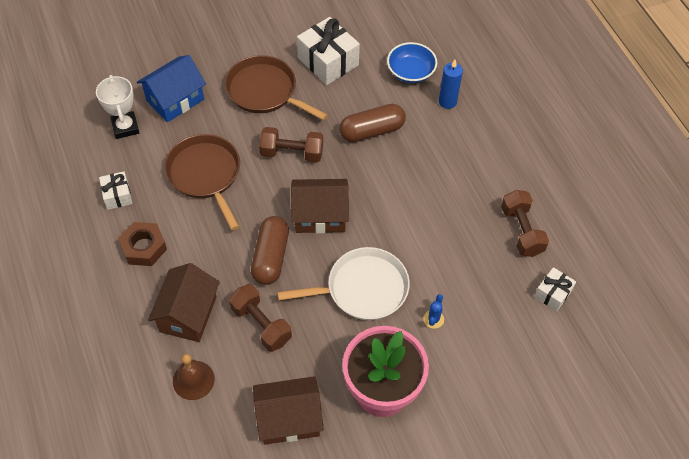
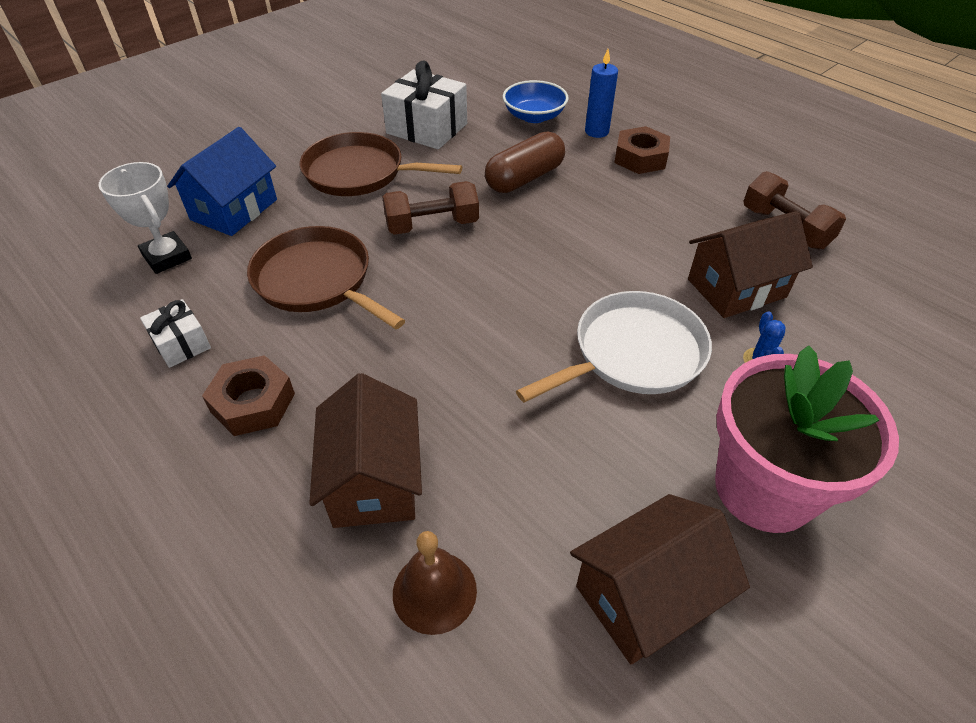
camera: 20 degrees left, 10 degrees down
(261, 324) = (508, 454): brown dumbbell -> none
(270, 257) = (470, 354): brown capsule -> none
(320, 215) = (513, 283): brown house -> brown house (736, 288)
(463, 137) = (640, 158): none -> brown nut
(553, 294) = (882, 282): white gift -> none

